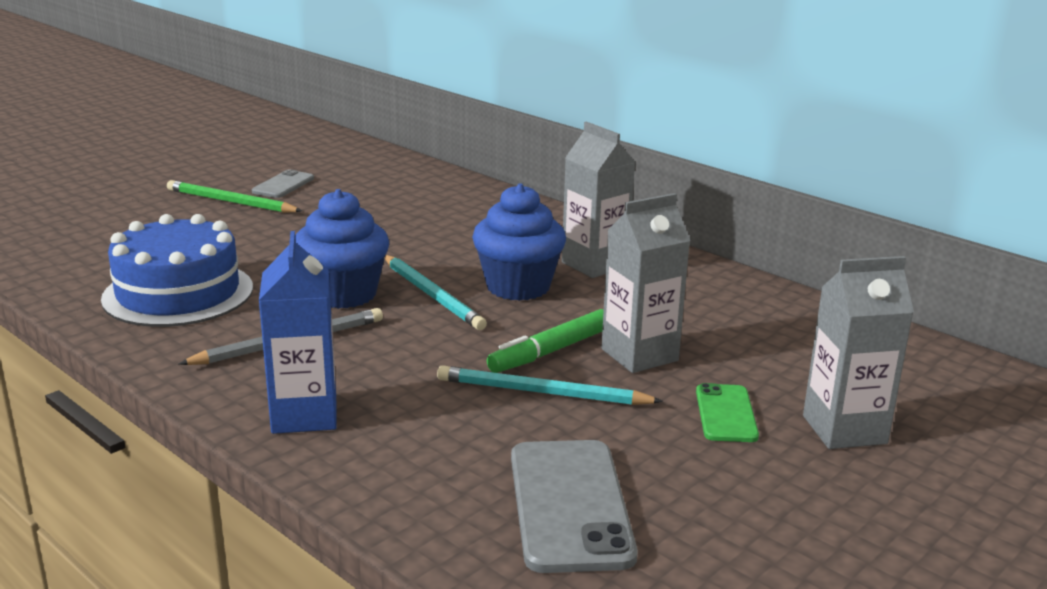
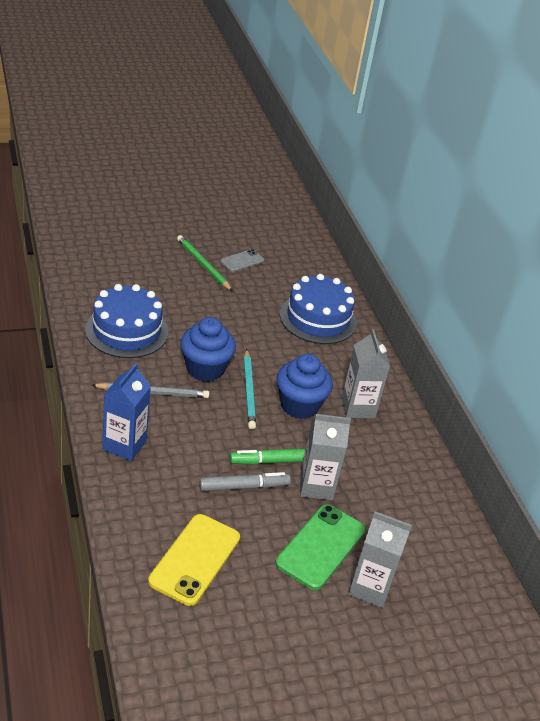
camera: 25 degrees right, 15 degrees up
(445, 205) = (318, 318): none -> blue cake
(542, 393) = (244, 486): turquoise pencil -> grey marker
(569, 505) = (195, 559): grey phone -> yellow phone
(726, 414) = (321, 546): green phone -> green phone, size x1.77

